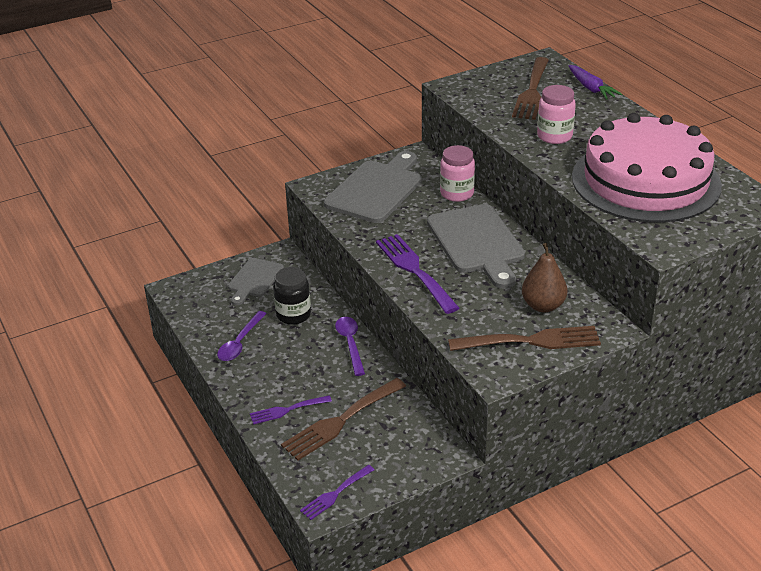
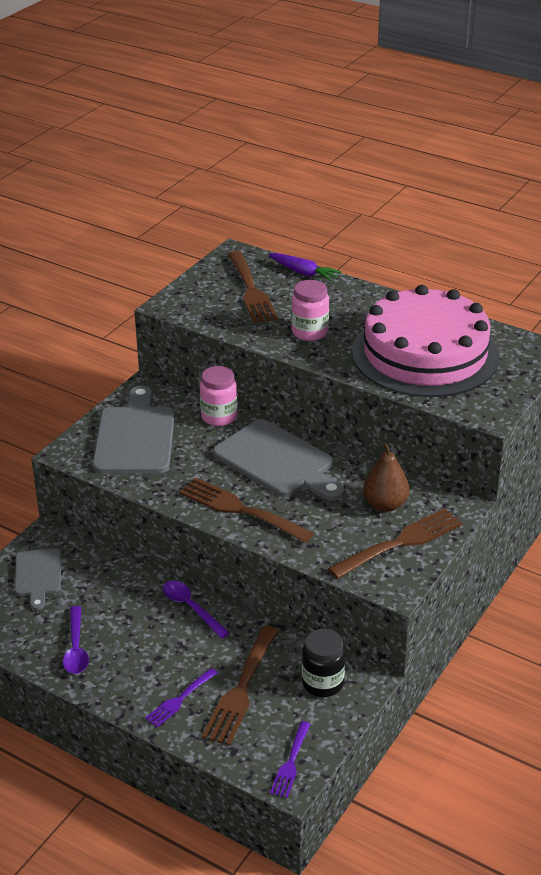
camera: 30 degrees left, 0 degrees up
(293, 315) = (109, 598): black jar -> black jar (322, 683)
(414, 270) = (240, 510): purple fork -> brown fork

